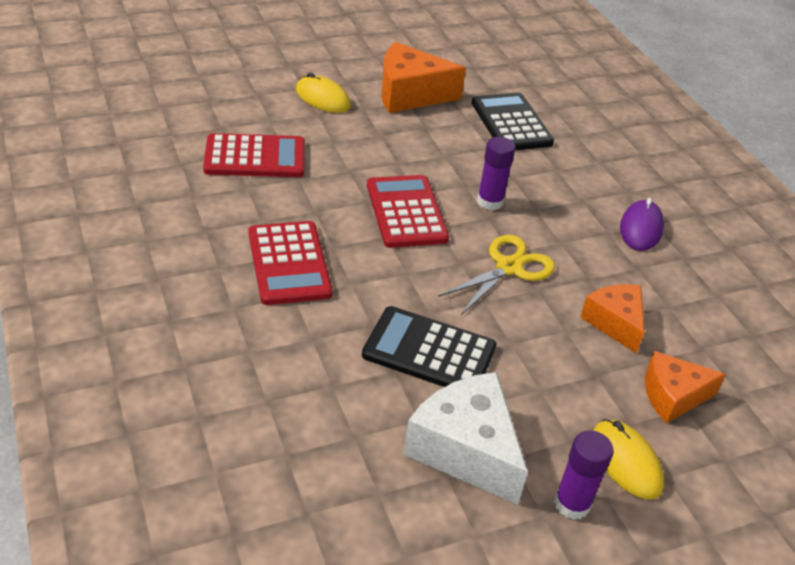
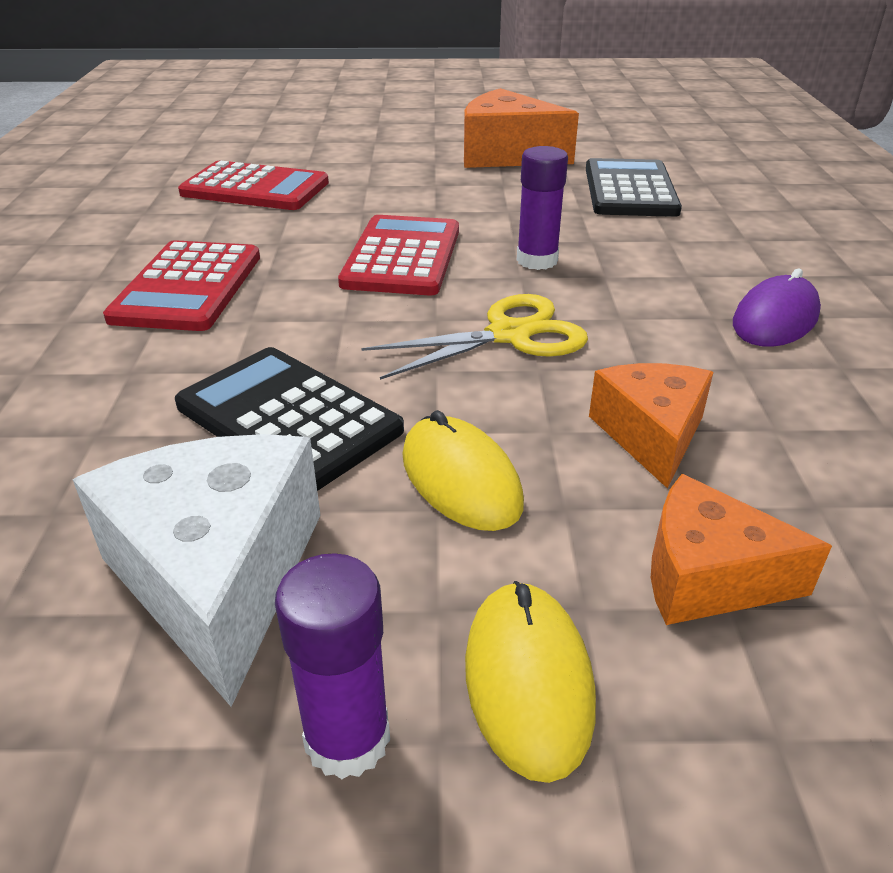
camera: 25 degrees right, 5 degrees down
(323, 98) = (391, 149): yellow mouse -> yellow mouse (461, 479)

